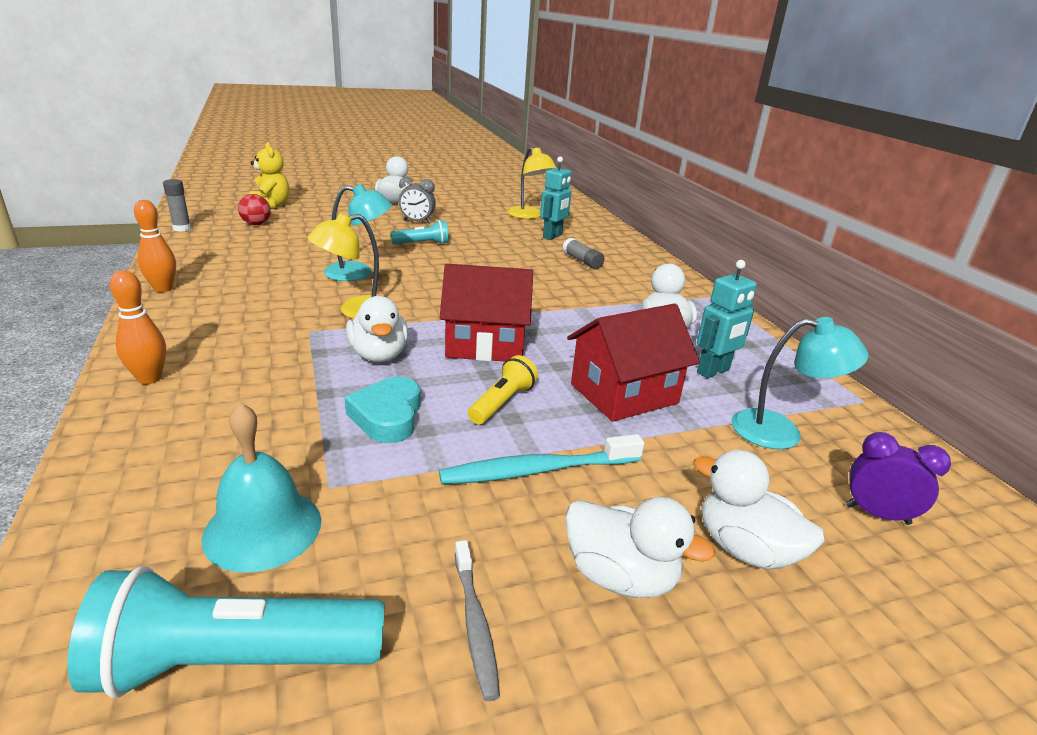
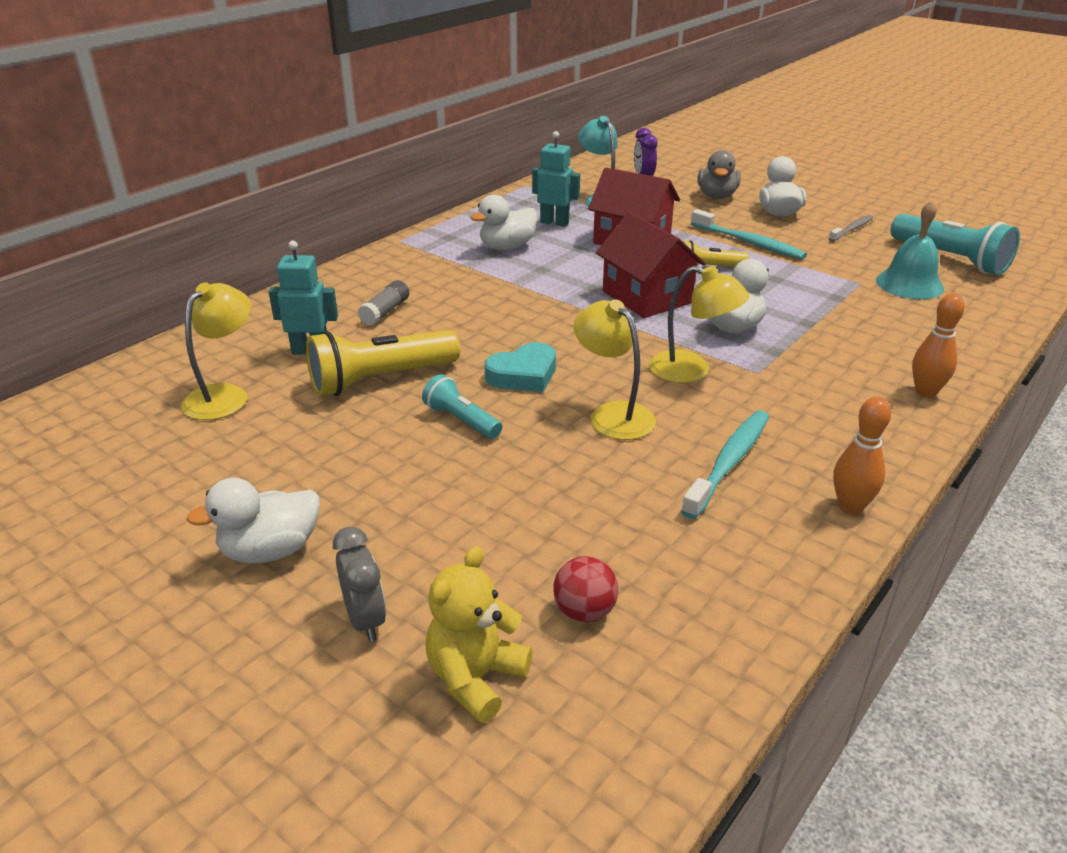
camera: 120 degrees left, 5 degrees up
(182, 228) = (715, 675): grey glue stick -> none
(259, 279) = (729, 463): none -> turquoise toothbrush
(359, 273) = (613, 414): turquoise lamp -> yellow lamp
(387, 416) = (786, 293): turquoise heart -> turquoise heart (523, 375)
(417, 222) = (371, 468): grey clock -> grey clock (365, 620)
(494, 240) = (380, 380): none -> yellow flashlight
(745, 549) = (716, 196): white duck -> grey duck

